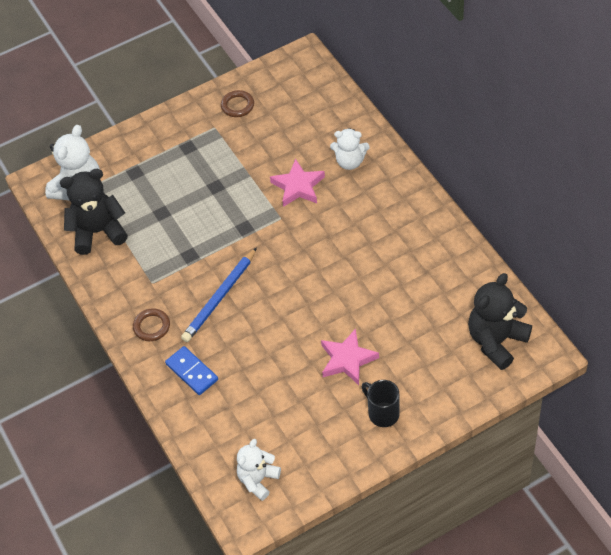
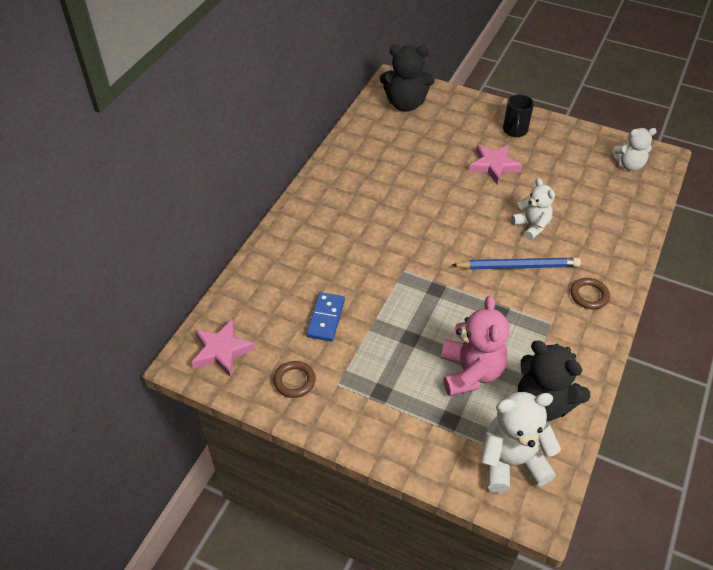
camera: 130 degrees left, 5 degrees down
(157, 205) = (470, 372): none -> pink teddy bear
(192, 372) = (597, 245): blue domino -> blue domino (326, 318)
(298, 186) = (360, 276): pink star -> pink star (222, 350)
(350, 162) = (304, 254): white teddy bear -> white teddy bear (531, 226)

